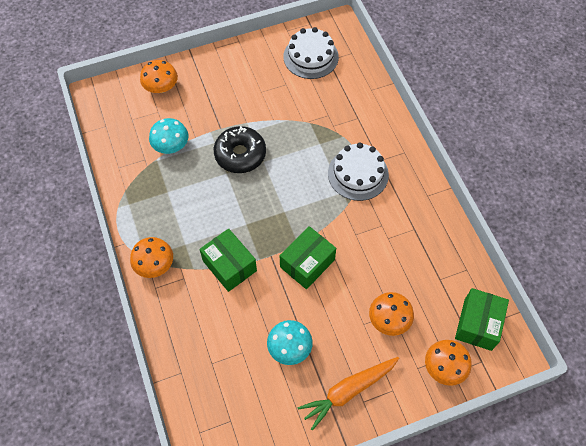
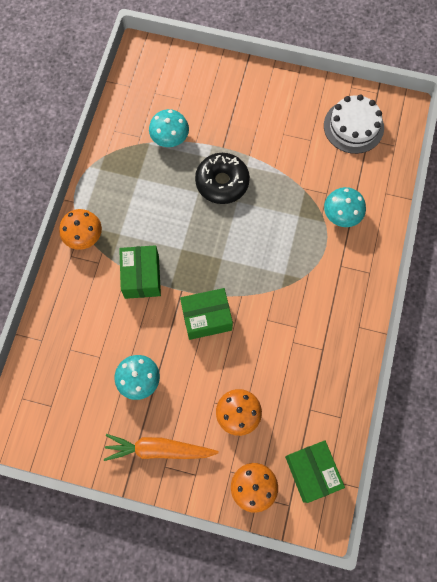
camera: 35 degrees right, 10 degrees up
(161, 87) = (199, 77): orange mushroom -> none
(351, 123) = (341, 214): none -> turquoise mushroom
(358, 174) = (311, 266): white cake -> none
(478, 324) = (312, 472): green box -> green box turned 75 degrees counterclockwise

